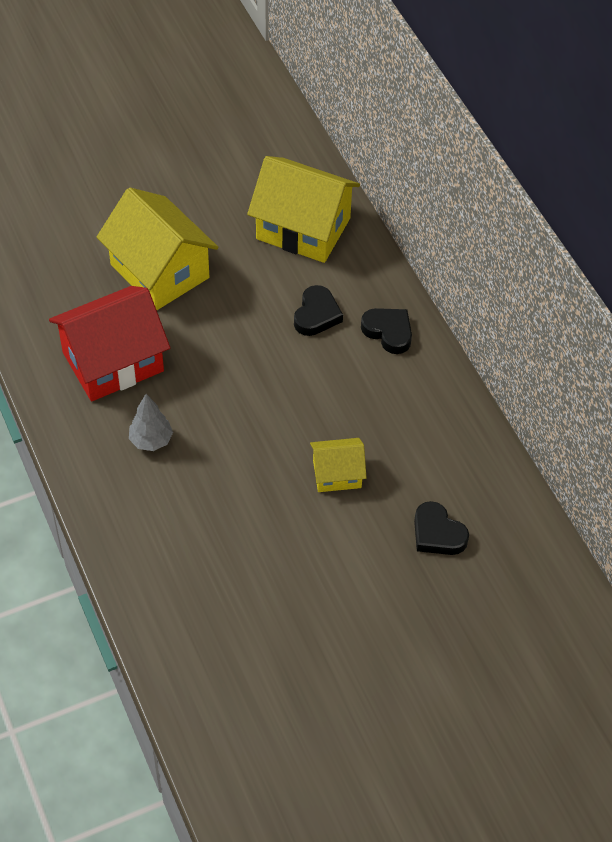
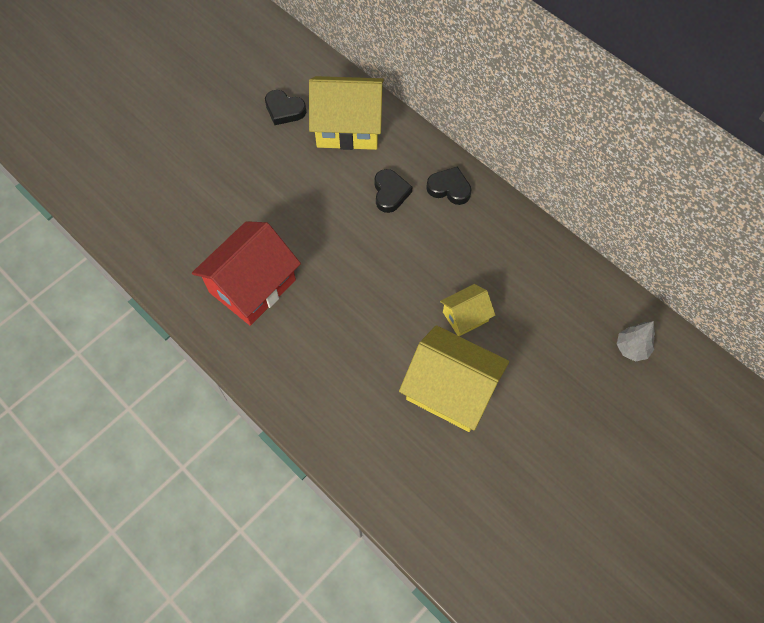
camera: 20 degrees left, 10 degrees up
(151, 440) = (312, 341): grey tree -> grey tree (631, 348)
(160, 271) = (255, 198): yellow house -> yellow house (451, 390)
(437, 533) = (560, 337): black heart -> black heart (284, 110)

